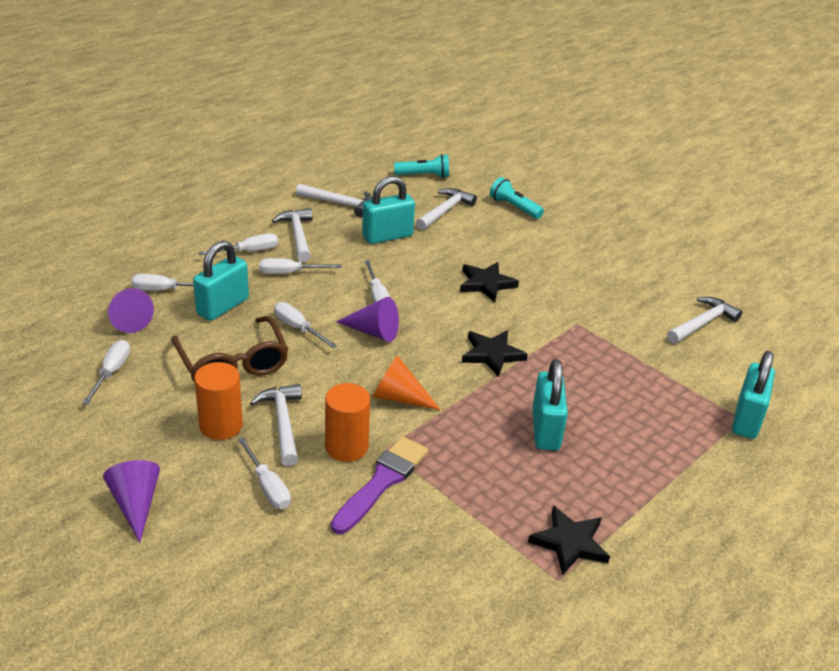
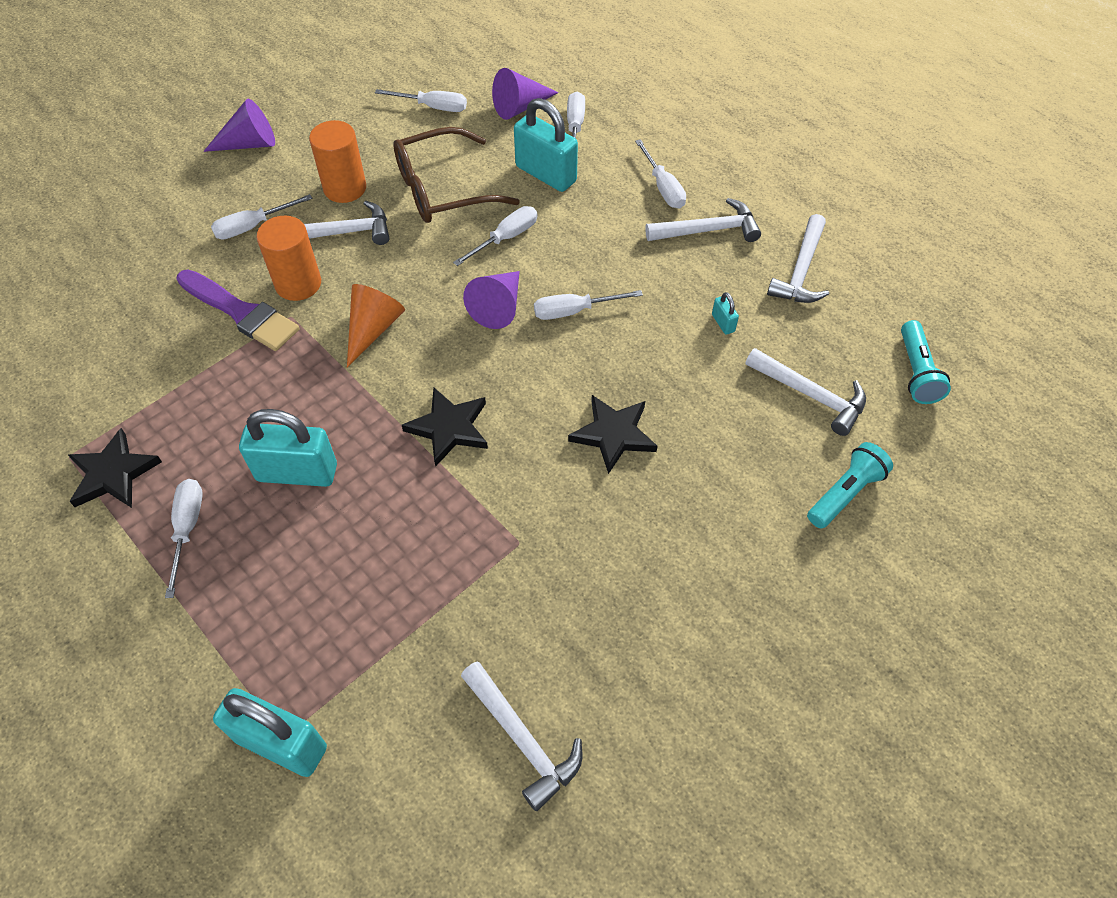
camera: 95 degrees right, 20 degrees up
(290, 273) = (619, 226): white screwdriver -> white screwdriver (187, 529)
(387, 236) = (723, 323): turquoise padlock -> turquoise padlock, size x0.43

